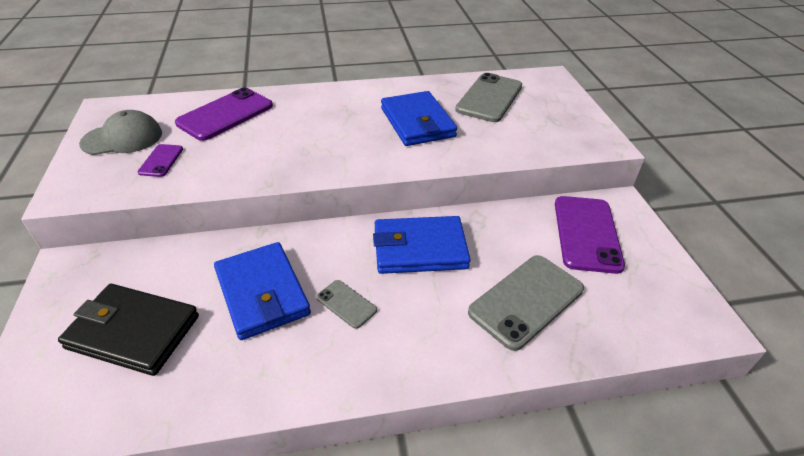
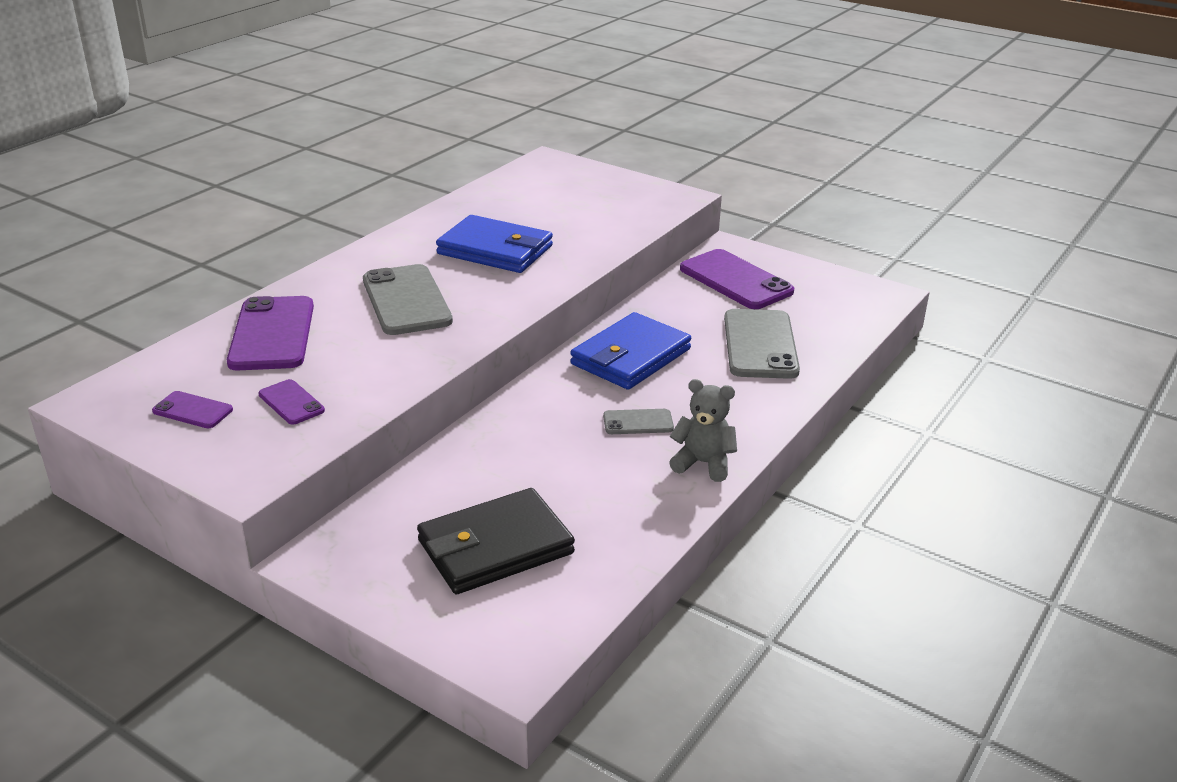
camera: 45 degrees left, 10 degrees down
(122, 138) = (193, 410): grey cap -> purple phone
(262, 293) = (556, 457): blue wallet -> none
(333, 373) = (703, 463): none -> grey teddy bear
(489, 98) = (524, 201): grey phone -> grey phone (406, 300)

